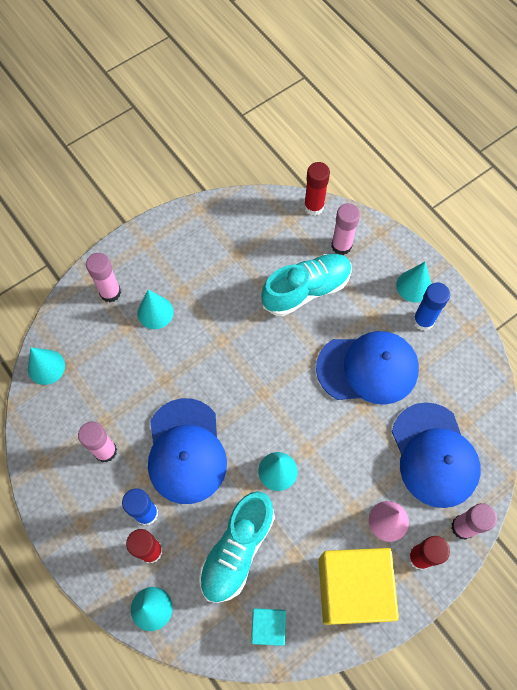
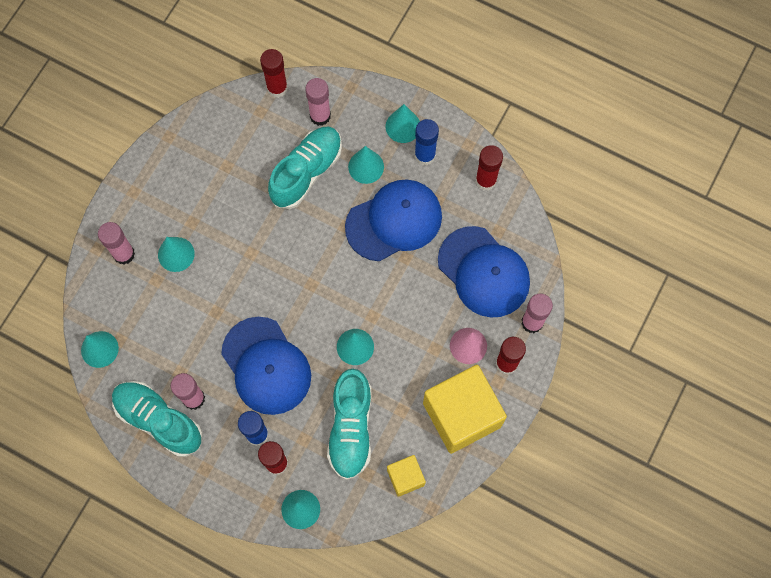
camera: 25 degrees left, 5 degrees up
(64, 457) = (159, 420): none -> turquoise shoe
(268, 627) = (405, 477): turquoise cube -> yellow cube
(363, 308) = (366, 167): none -> turquoise cone
(472, 368) = (485, 180): none -> red glue stick

